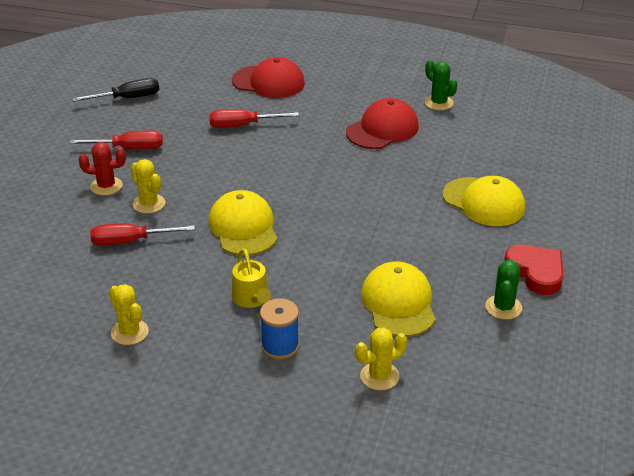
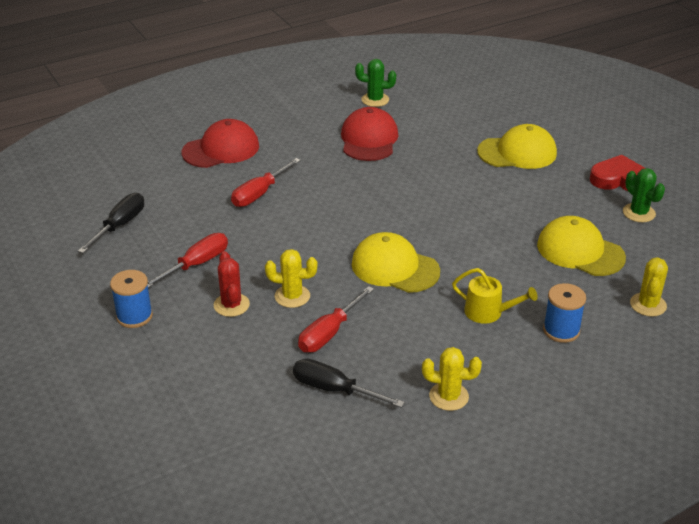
camera: 45 degrees left, 0 degrees up
(46, 158) = (134, 316): none -> blue spool
(73, 277) = (333, 389): none -> black screwdriver
(106, 186) = (231, 305): red cactus -> red cactus turned 60 degrees counterclockwise

